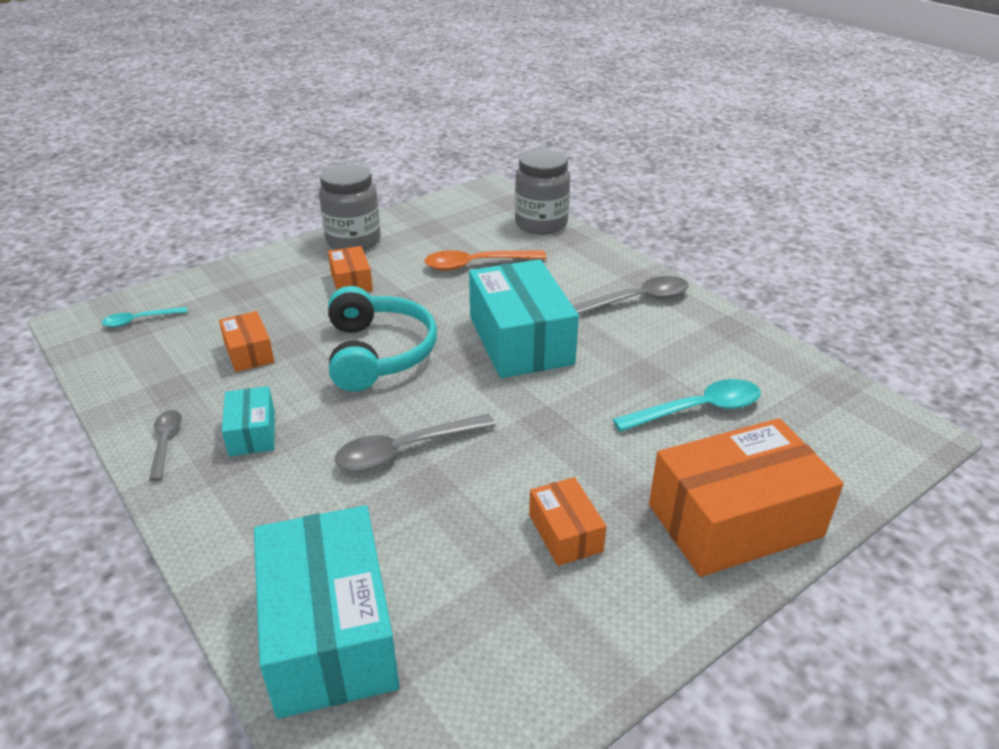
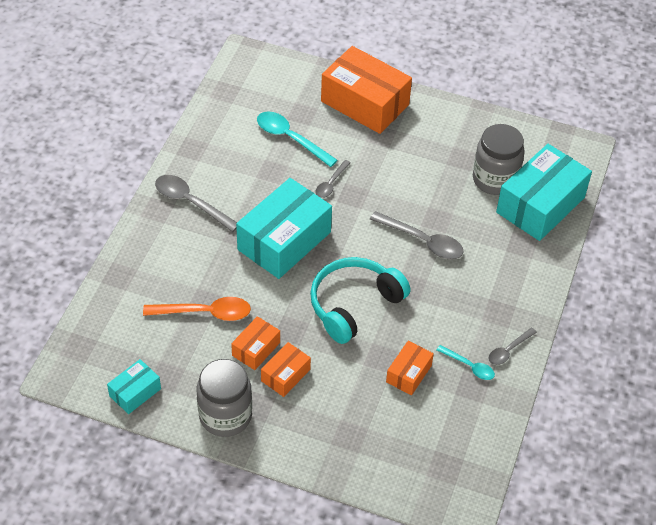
camera: 125 degrees left, 15 degrees up
(139, 320) = (431, 470): turquoise spoon -> turquoise spoon (469, 366)
(252, 433) = (468, 316): turquoise box -> turquoise box (135, 392)
(476, 264) = (205, 313): orange spoon -> orange spoon turned 45 degrees counterclockwise
(541, 224) = (109, 304): grey jar -> grey jar (495, 179)
(565, 533) = (422, 155): orange box -> orange box (256, 349)
(582, 411) = (331, 184): none -> grey spoon

